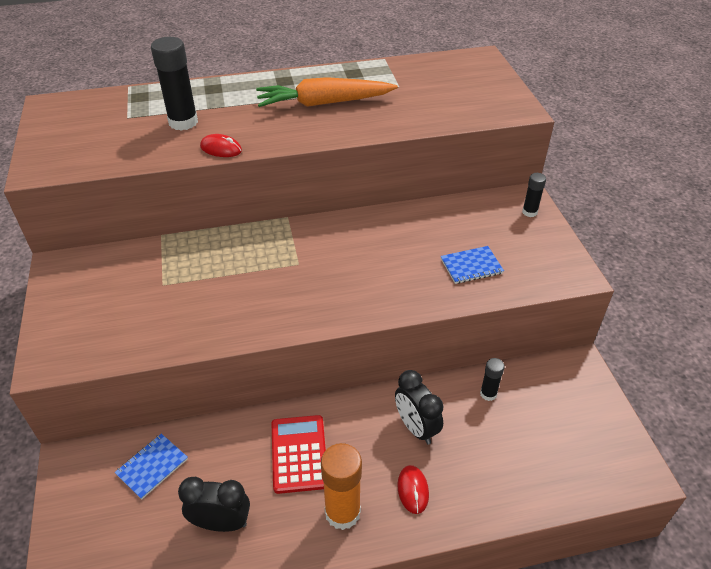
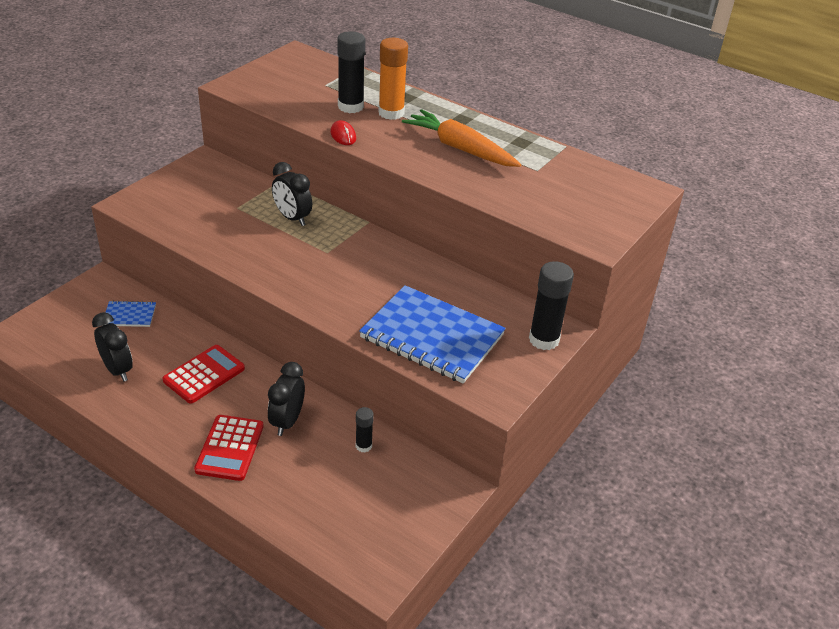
camera: 45 degrees right, 5 degrees down
(225, 258) = (292, 218): none -> black clock
(342, 512) = (178, 422): orange glue stick -> orange glue stick (391, 113)
(413, 490) = (230, 448): red mouse -> red calculator
(471, 266) = (432, 336): blue notebook -> blue notebook, size x2.26
(529, 212) = (544, 339): black glue stick -> black glue stick, size x1.86

